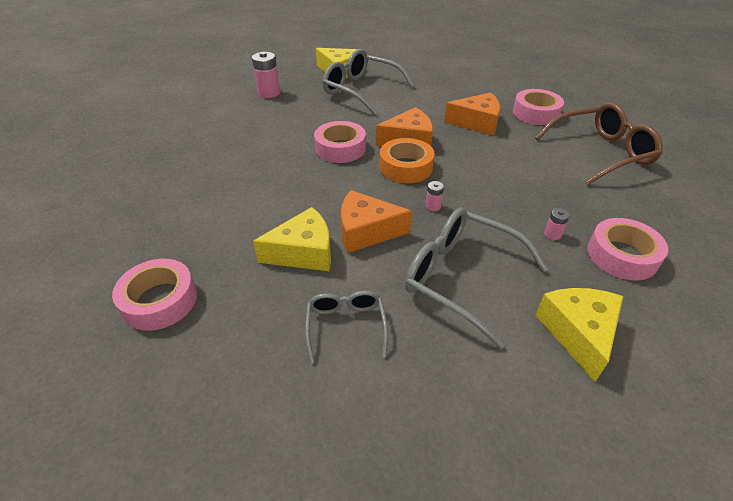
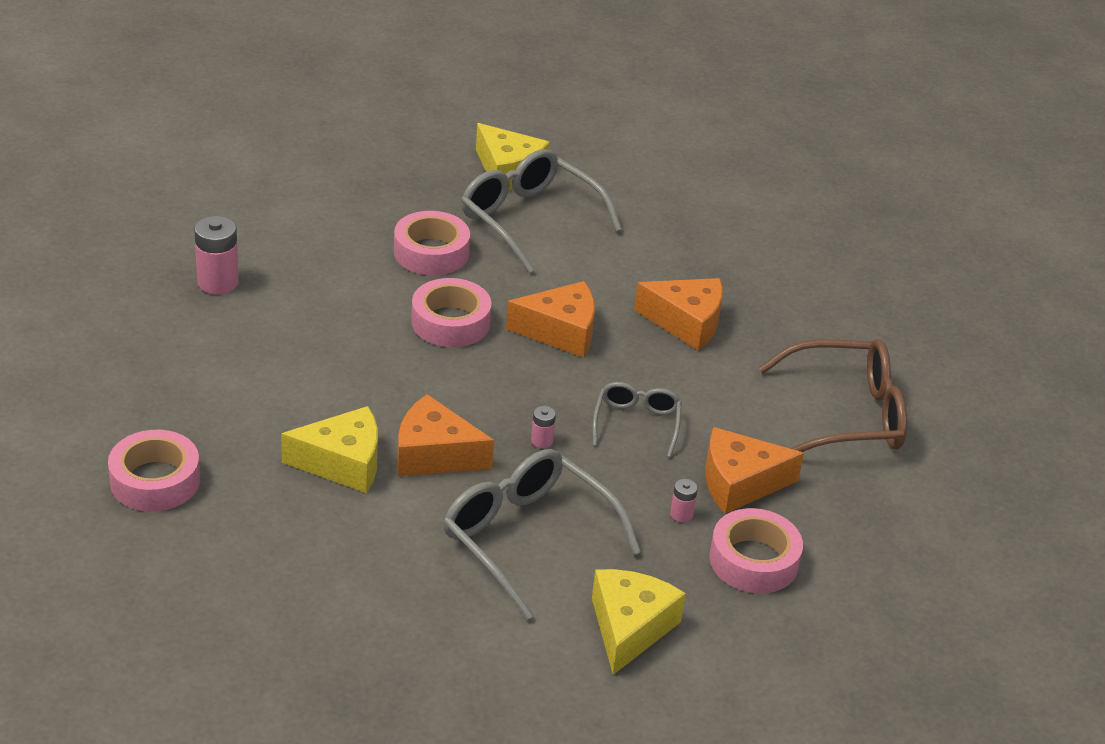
camera: 10 degrees right, 5 degrees down
(269, 93) = (375, 194): pink battery -> pink battery (218, 282)
(346, 326) = (362, 557): grey glasses -> grey glasses (636, 423)
(406, 167) = (534, 374): orange tape -> none
(535, 113) = (795, 325): pink tape -> pink tape (431, 252)
(573, 205) = (739, 483): none -> orange cheese

